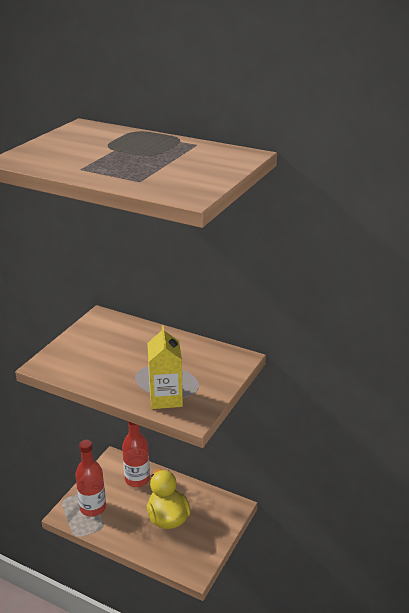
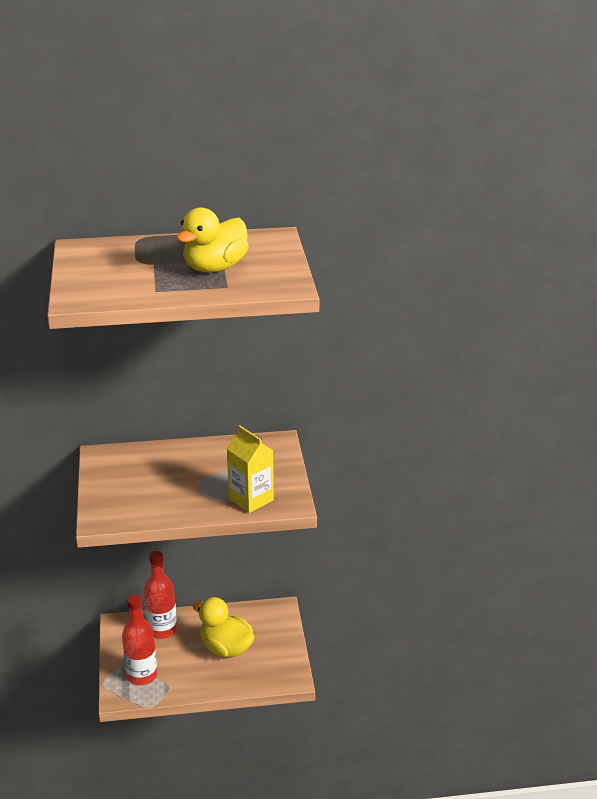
camera: 35 degrees left, 0 degrees up
(154, 165) = (215, 268): none -> yellow duck

